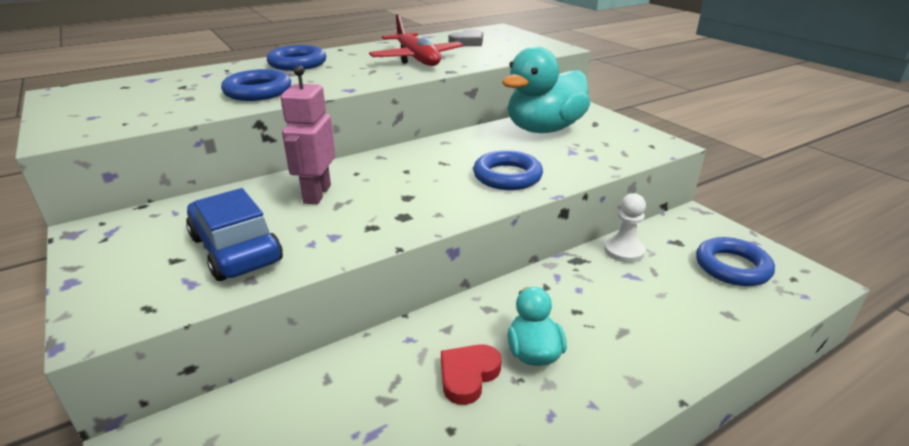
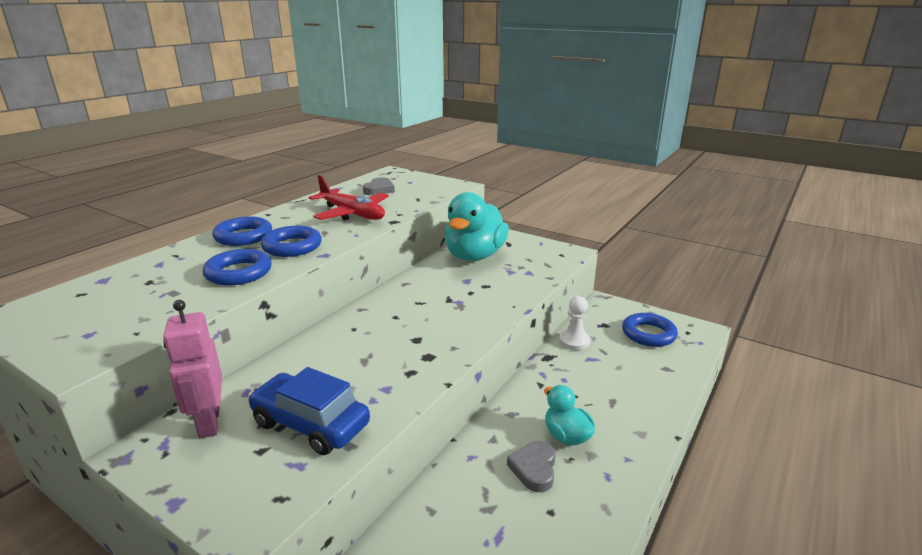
camera: 25 degrees left, 5 degrees down
(316, 194) = (336, 356): pink robot -> pink robot (208, 423)
(468, 375) = (534, 469): red heart -> grey heart
(507, 176) = (480, 303): blue ring -> blue ring (292, 246)

